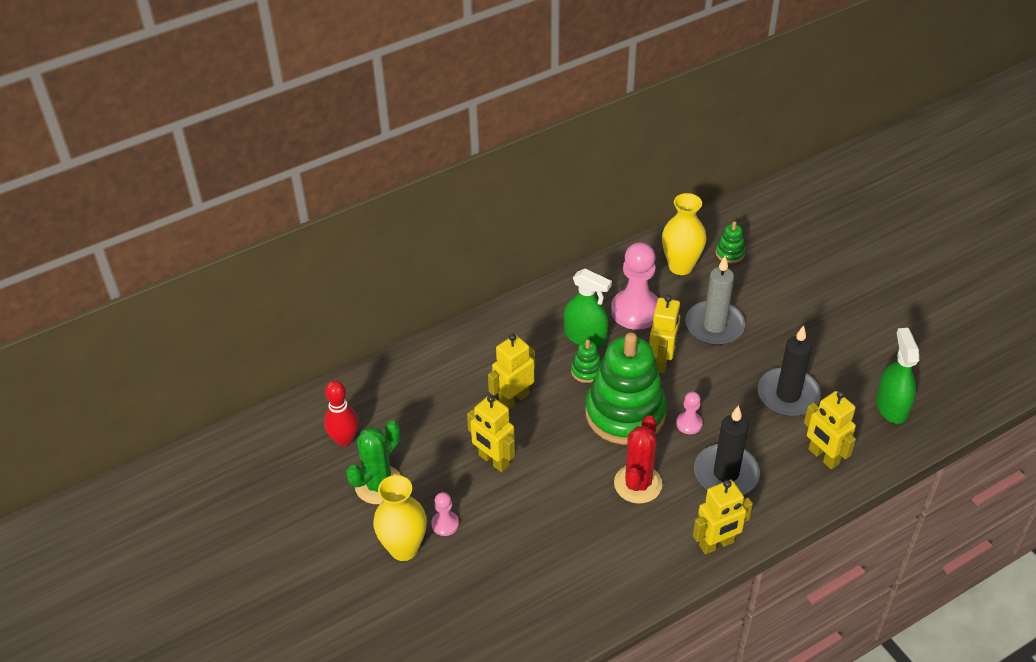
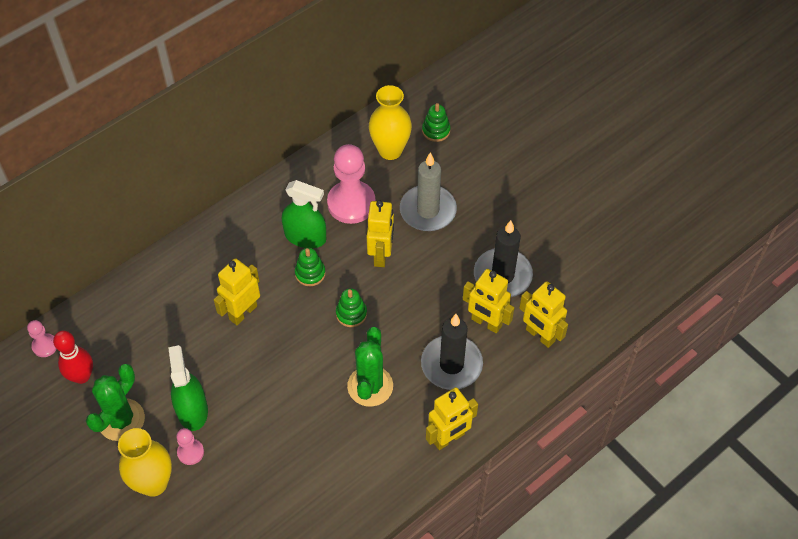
camera: 10 degrees left, 10 degrees up
(493, 460) = (230, 380): yellow robot -> yellow robot (486, 323)
(625, 413) = (351, 314): green stacking toy -> green stacking toy, size x0.40
(638, 484) = (370, 386): red cactus -> green cactus
(689, 424) = (412, 317): pink pawn -> pink pawn (45, 346)
(891, 406) = (599, 275): green spray bottle -> green spray bottle (192, 410)

